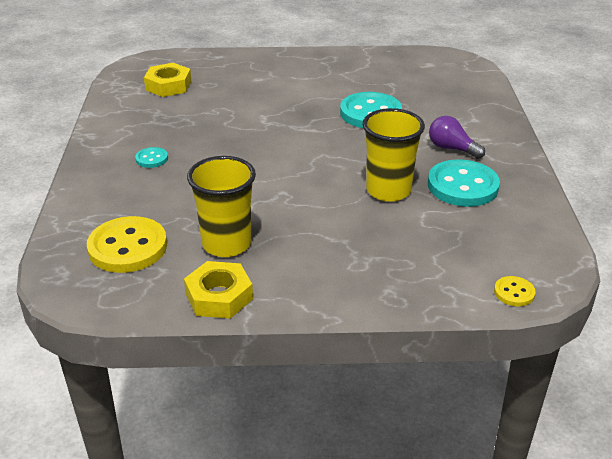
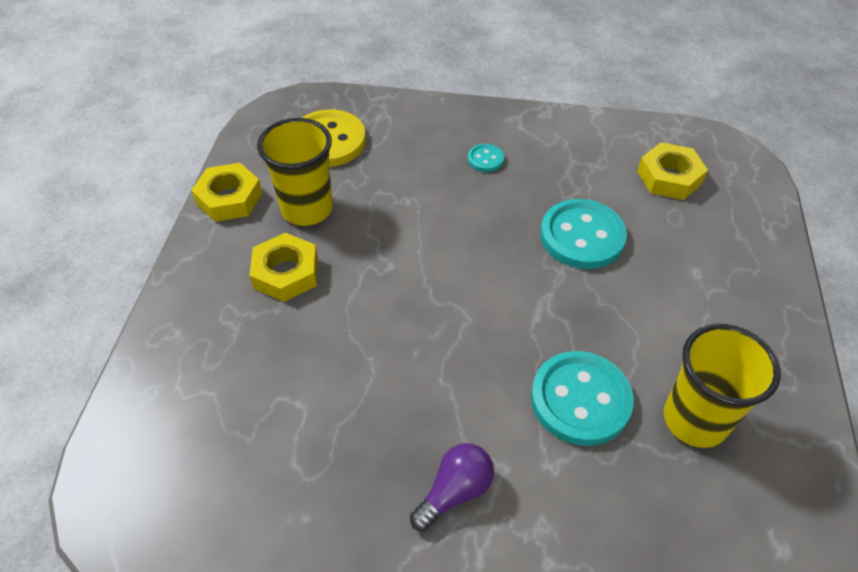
camera: 100 degrees right, 15 degrees up
(305, 242) = (286, 273): none -> yellow nut
(388, 190) = (363, 376): yellow cup -> yellow cup (695, 420)
(462, 186) = (349, 474): turquoise button -> turquoise button (582, 236)
(514, 292) = (110, 461): yellow button -> none

